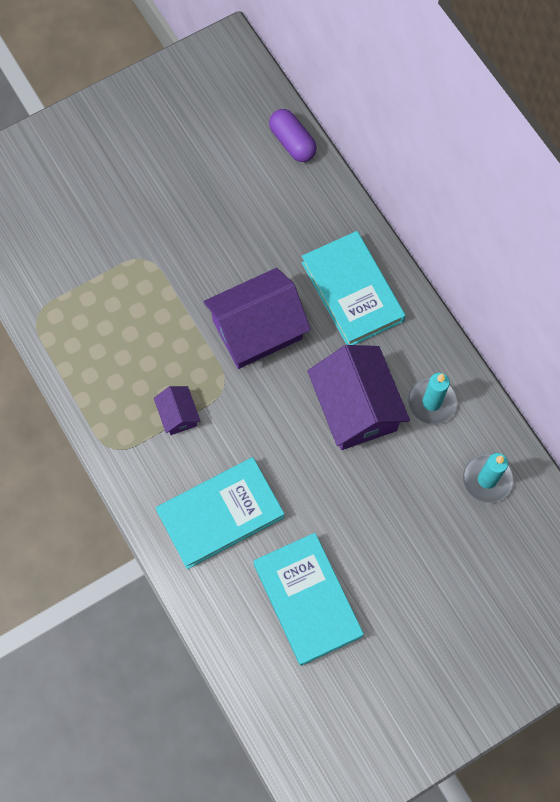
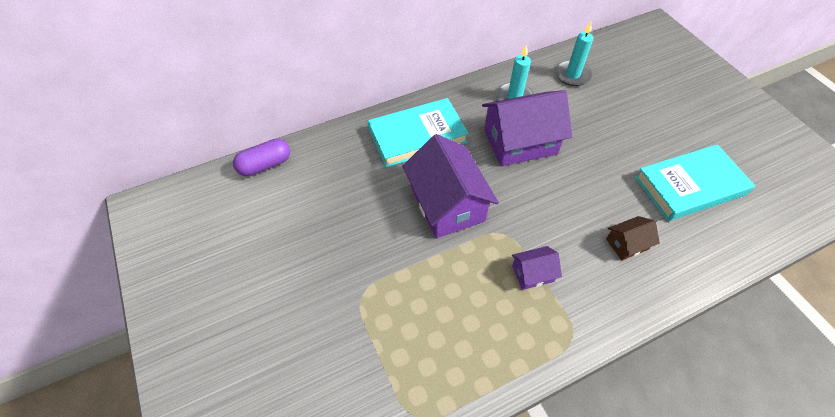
camera: 85 degrees left, 15 degrees down
(220, 514) = (627, 244): turquoise book -> brown house

